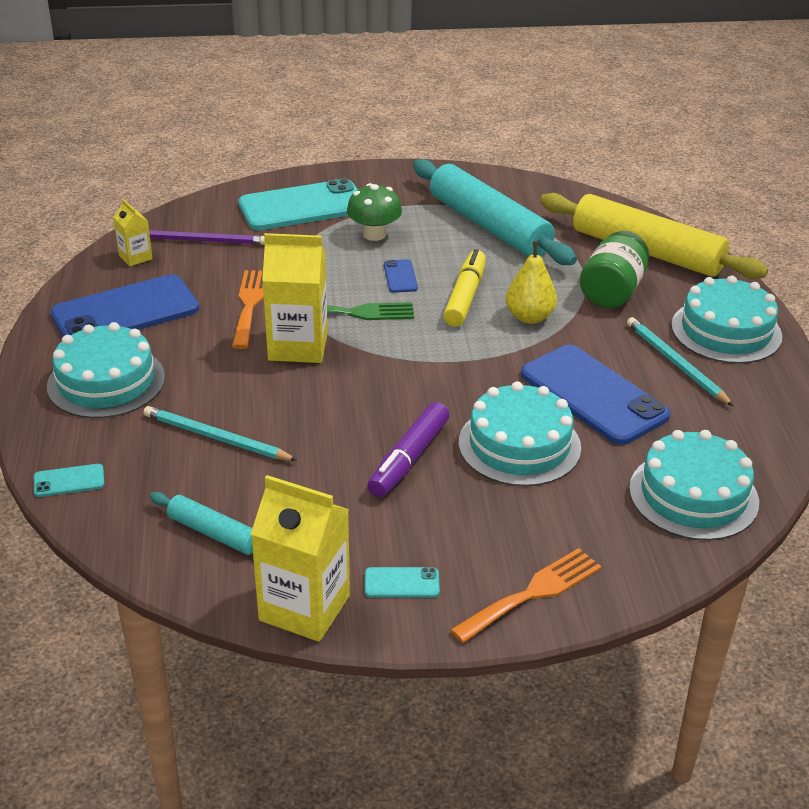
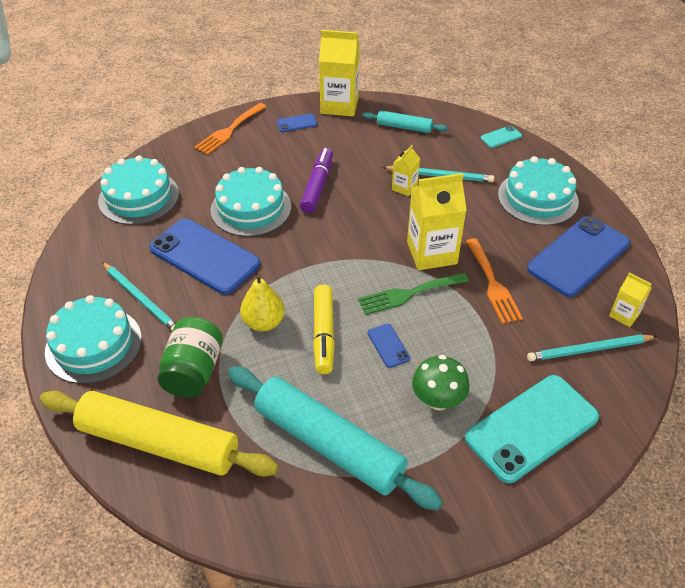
camera: 165 degrees right, 10 degrees up
(200, 240) = (589, 350): purple pencil -> turquoise pencil
(280, 431) = (404, 187): none -> yellow carton
(401, 583) = (297, 123): turquoise phone -> blue phone

